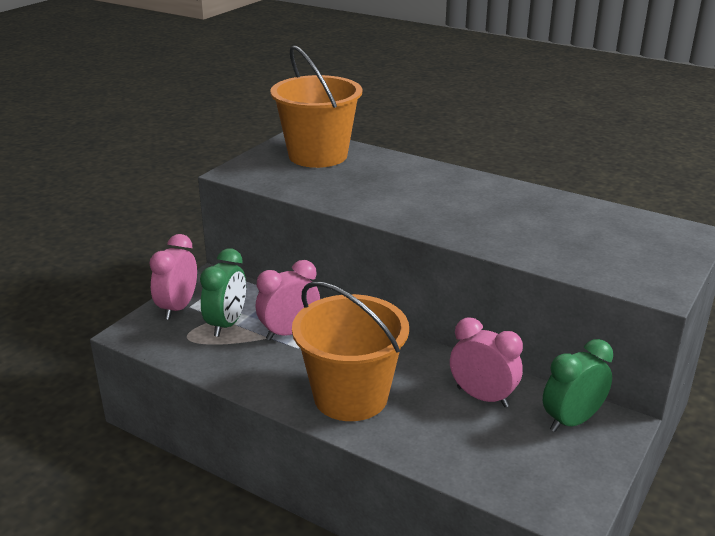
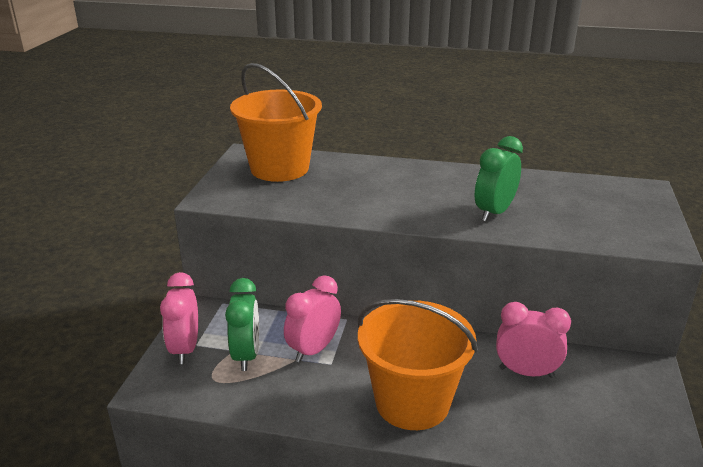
camera: 20 degrees left, 0 degrees up
(572, 421) = (612, 376): green clock -> green clock (494, 212)

